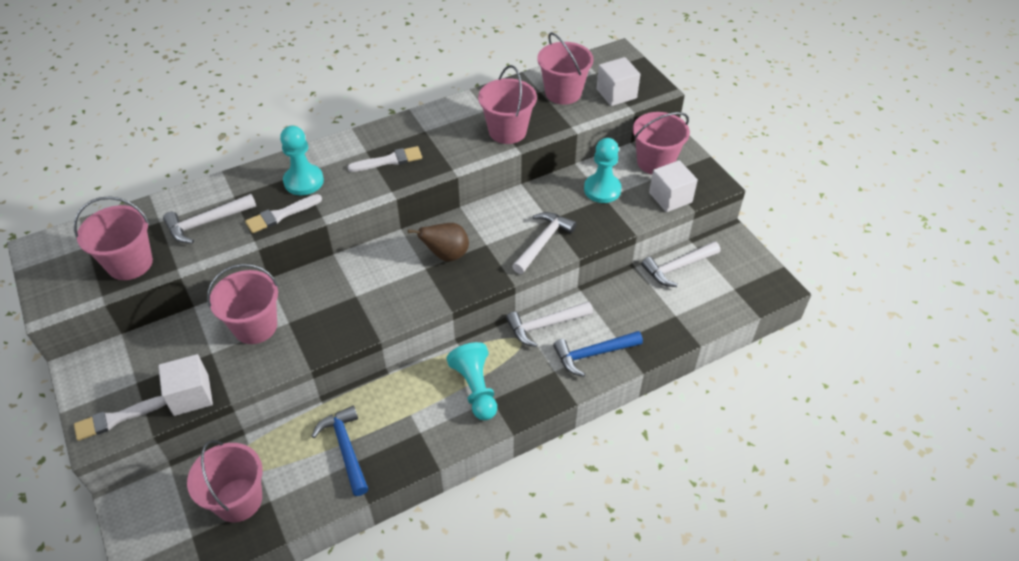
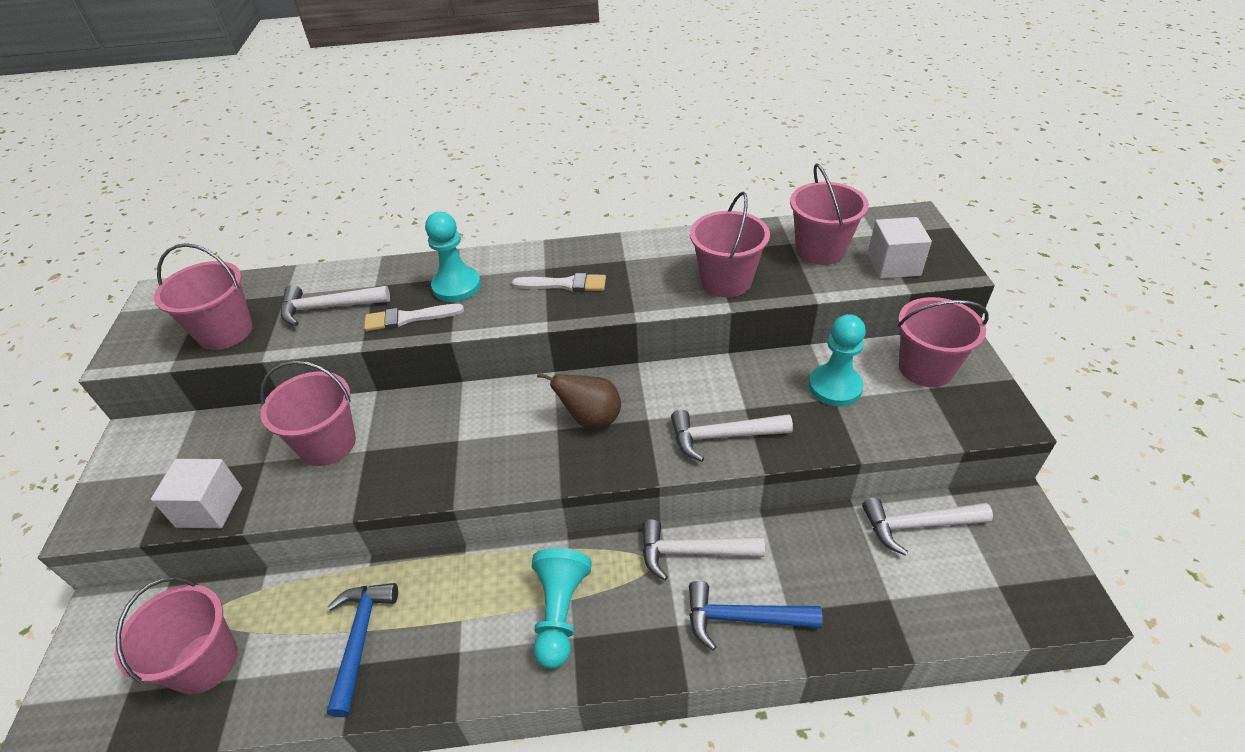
camera: 25 degrees right, 5 degrees down
(116, 419) = (120, 509): white brush -> none
(542, 242) = (723, 436): white hammer -> white hammer turned 150 degrees counterclockwise
(670, 197) = (932, 422): white cube -> none

